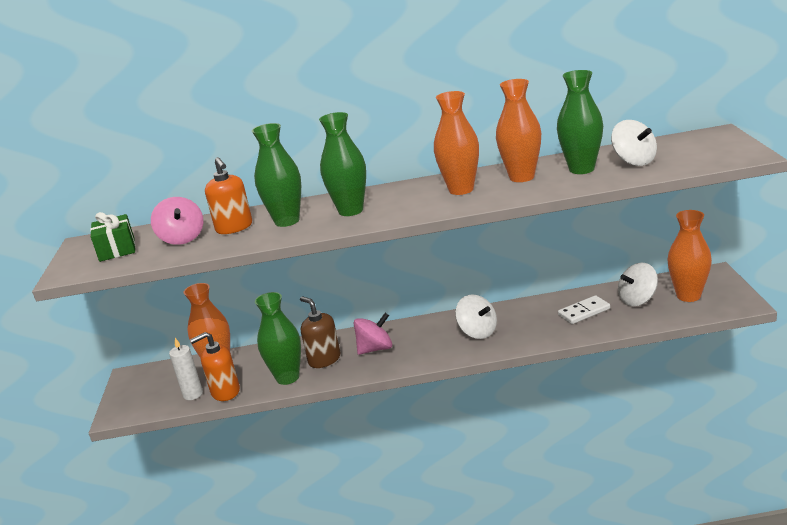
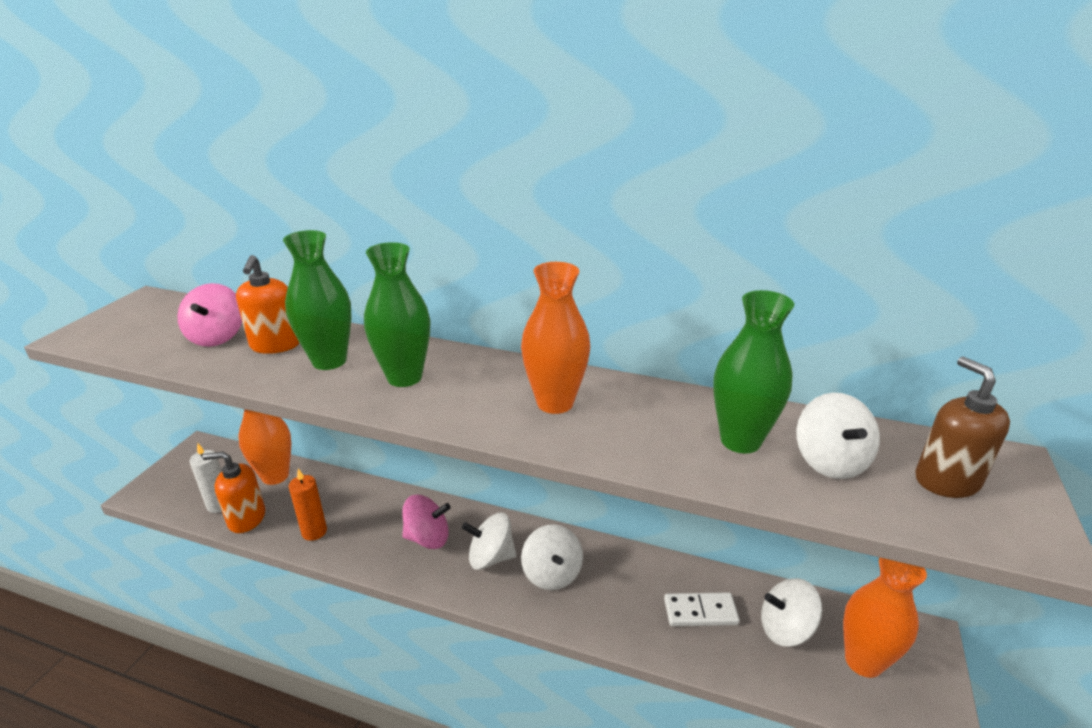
camera: 20 degrees right, 5 degrees up
(117, 250) = (152, 324): green gift -> none
(287, 377) = (314, 532): green vase -> orange candle
(324, 359) = (368, 525): brown soap dispenser -> brown soap dispenser (946, 480)
(429, 340) = (490, 557): none -> white spinning top
(521, 177) = (648, 417): orange vase -> none

